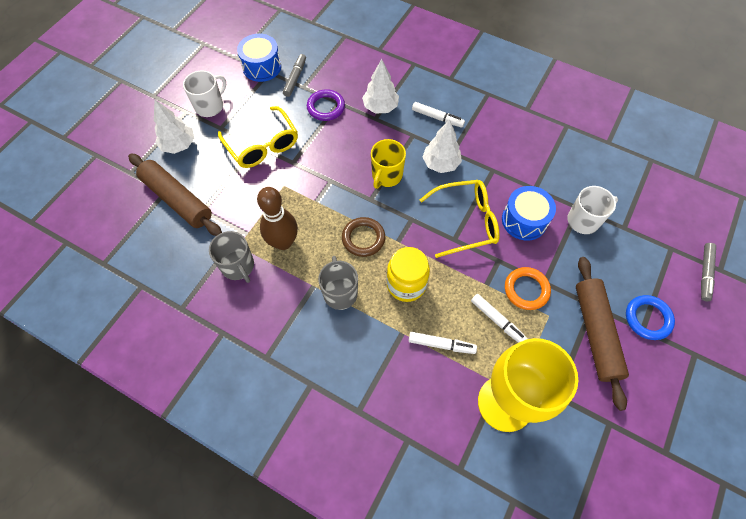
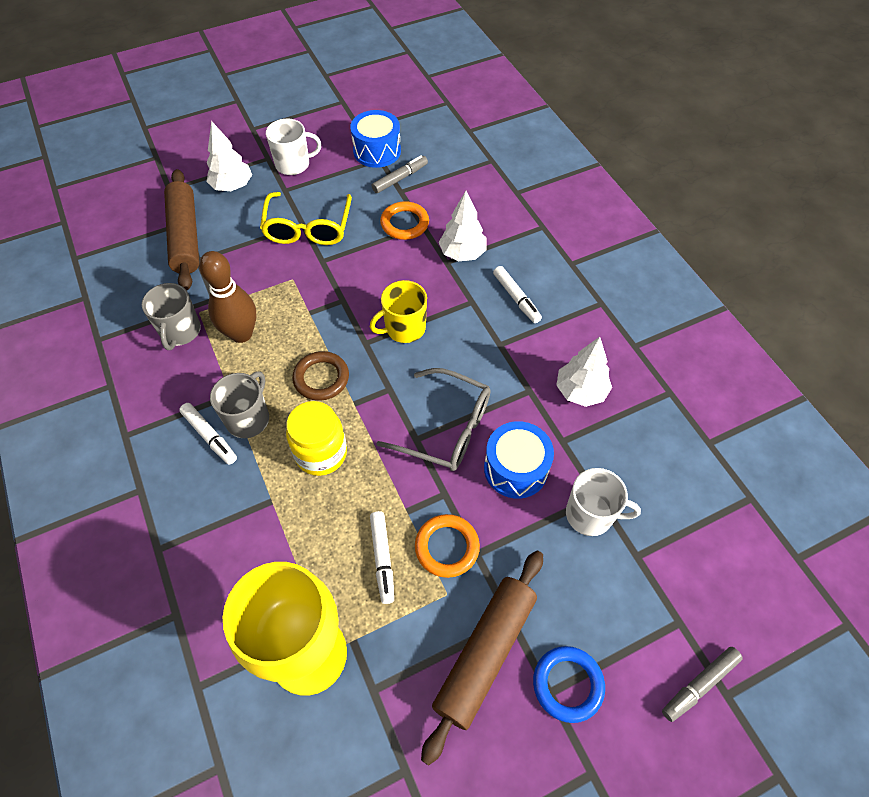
camera: 35 degrees right, 5 degrees down
(326, 107) = (404, 223): purple ring -> orange ring
(440, 164) = (474, 349): white tree -> white tree (580, 391)
(441, 344) = (299, 541): white marker -> white marker (210, 436)
(465, 222) = (445, 428): yellow glasses -> grey glasses

